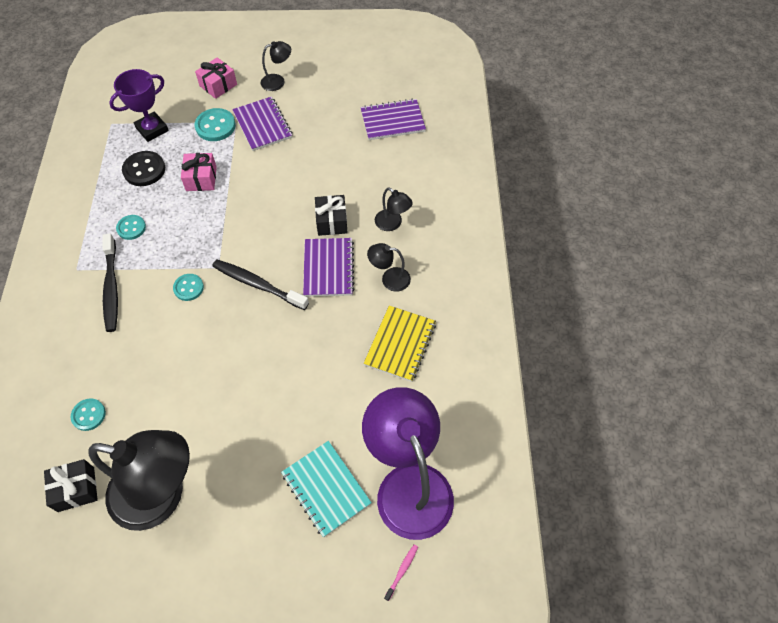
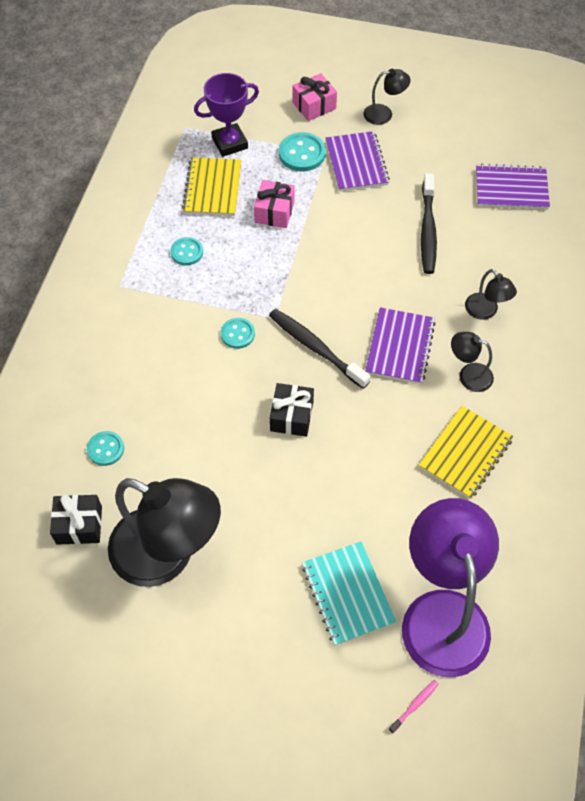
camera: 15 degrees right, 0 degrees up
(111, 287) = (154, 314): black toothbrush -> black toothbrush (427, 230)
(144, 170) = (212, 188): black button -> yellow notebook
(331, 221) = (414, 293): black gift -> black gift (291, 416)

